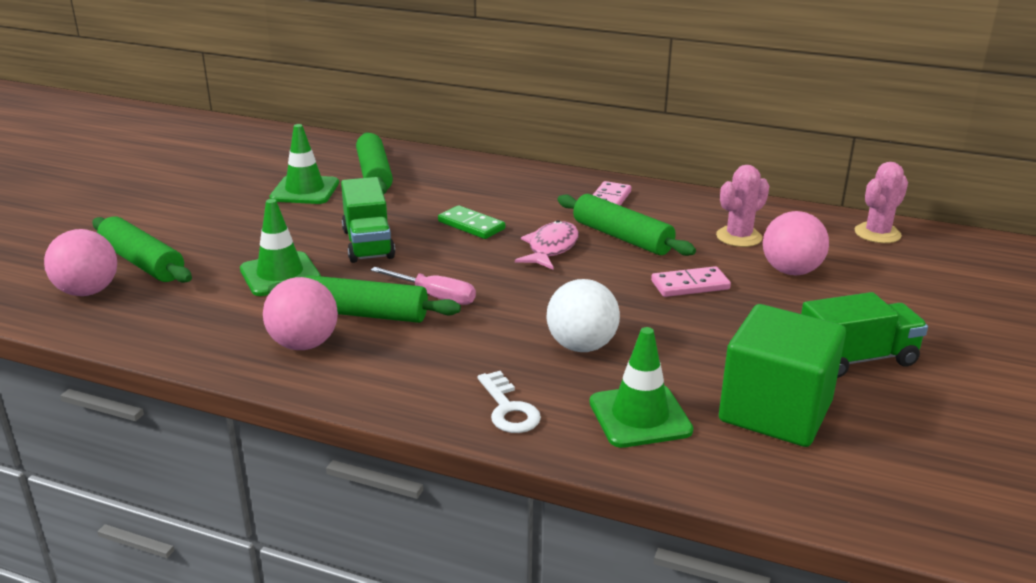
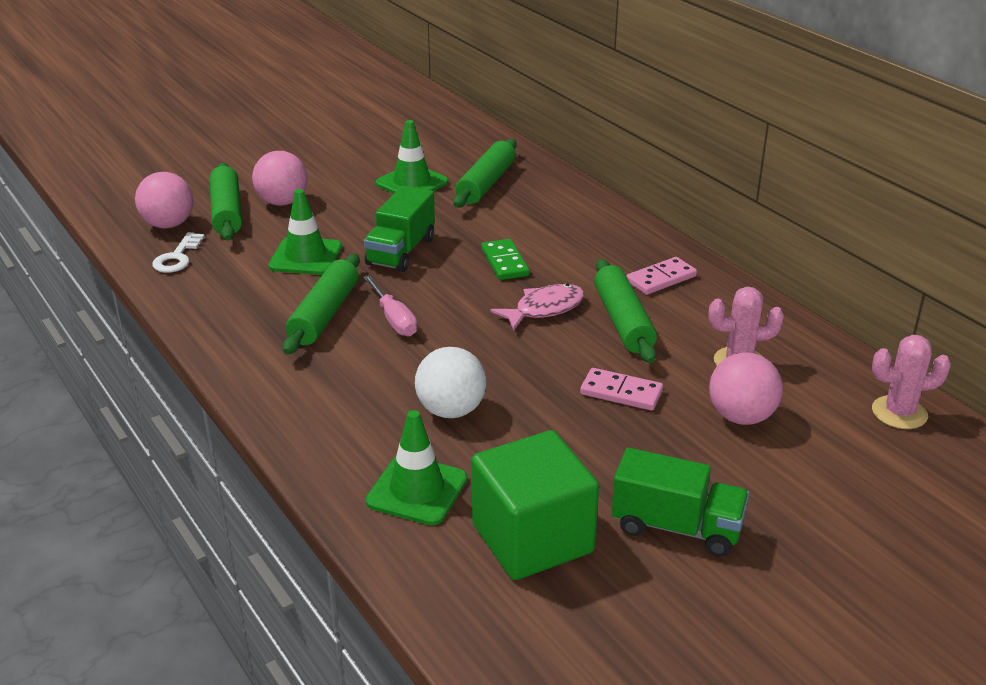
camera: 35 degrees right, 5 degrees up
(304, 344) = (254, 324): pink ball -> pink ball (282, 202)
(364, 314) = (324, 314): green rolling pin -> green rolling pin turned 60 degrees clockwise
(508, 409) = (329, 438): white key -> white key (177, 257)

